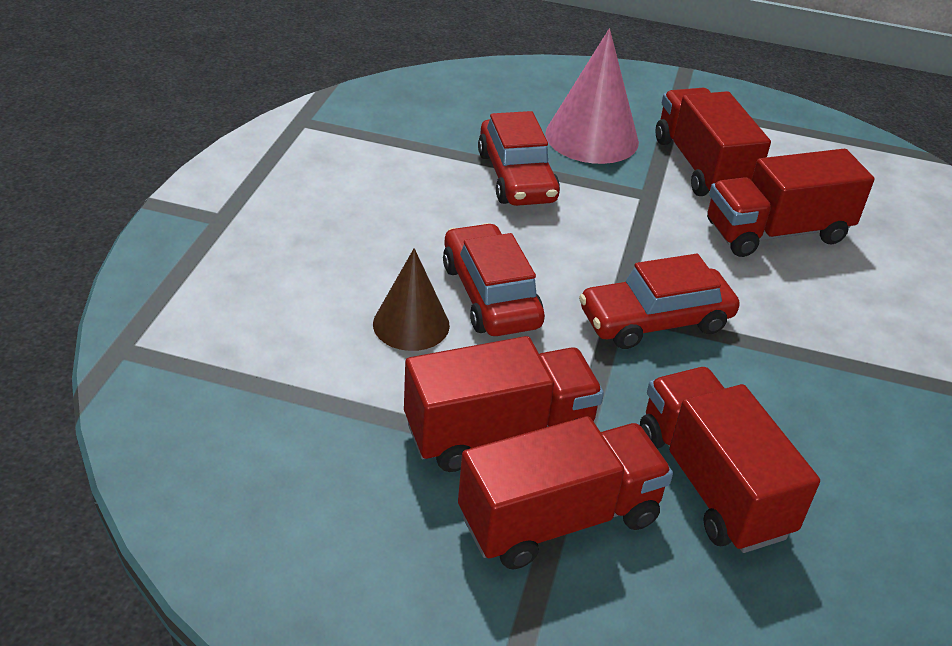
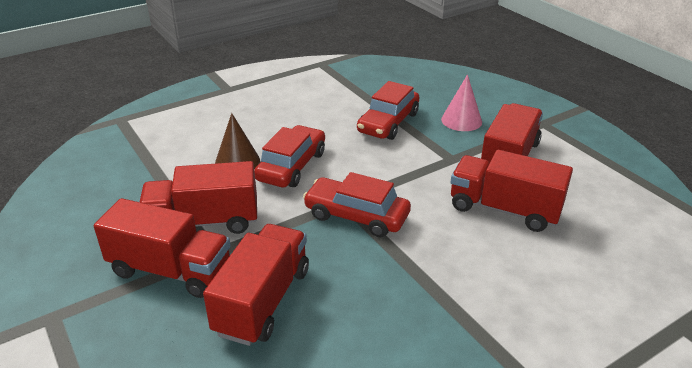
camera: 45 degrees right, 5 degrees down
(499, 432) = (203, 222): red truck -> red truck turned 150 degrees clockwise
(592, 137) = (461, 120): pink cone -> pink cone, size x0.65

